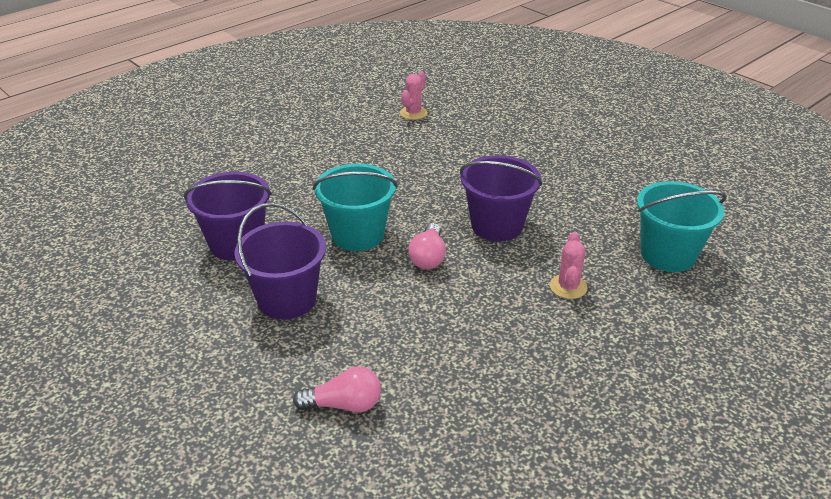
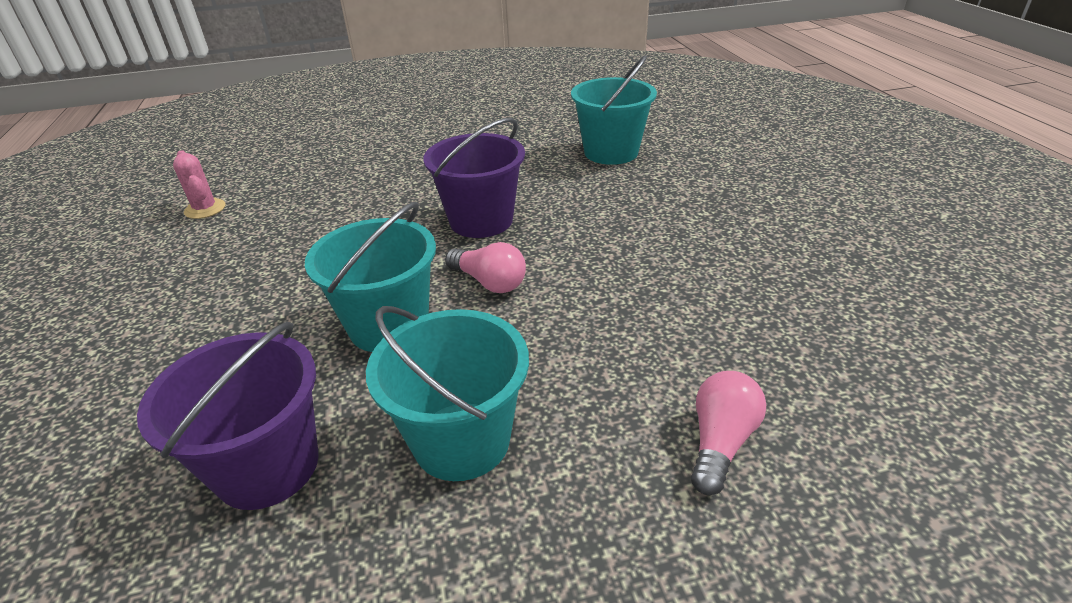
camera: 60 degrees left, 0 degrees up
(287, 300) = (461, 440): purple bucket -> turquoise bucket
(568, 287) = (615, 212): pink cactus -> none

